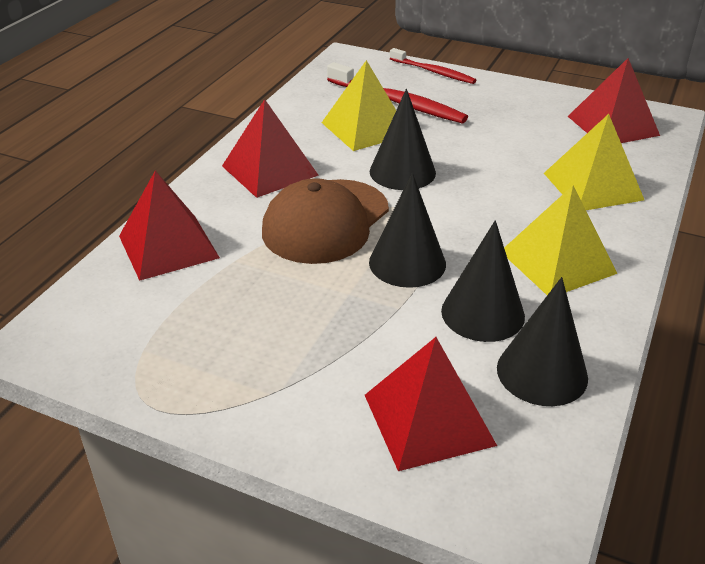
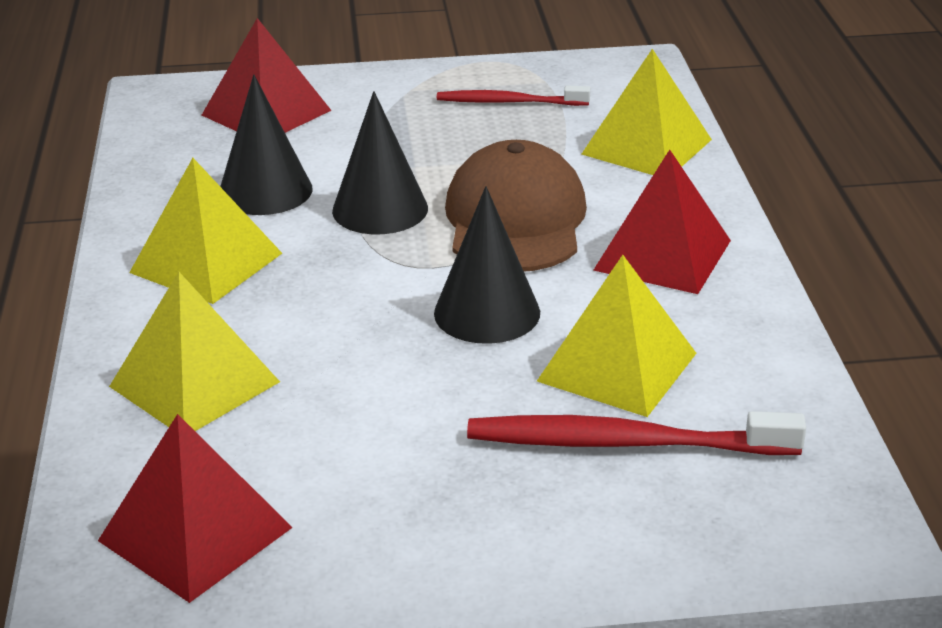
camera: 150 degrees right, 5 degrees down
(168, 246) = (646, 147): red pyramid -> yellow pyramid
(433, 72) = (639, 558): red toothbrush -> red toothbrush (508, 102)
(542, 372) = (183, 165): black cone -> none

